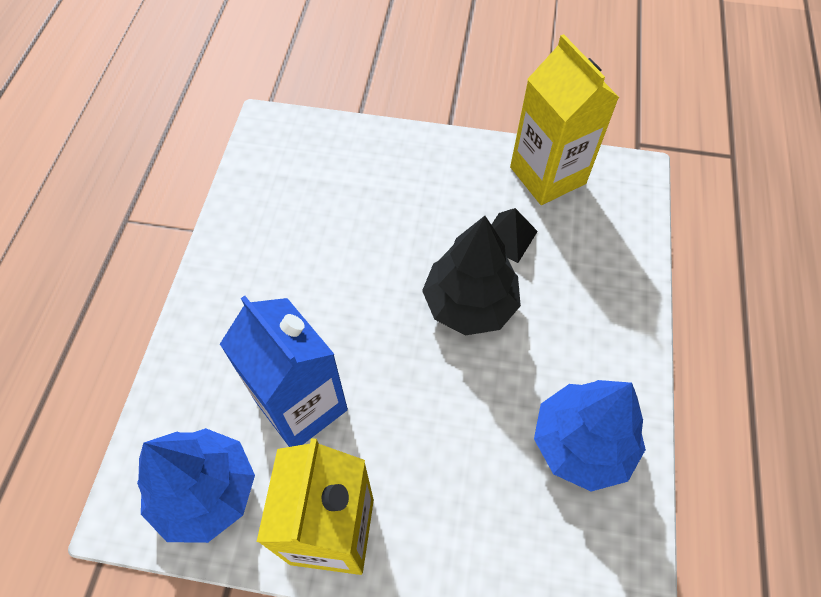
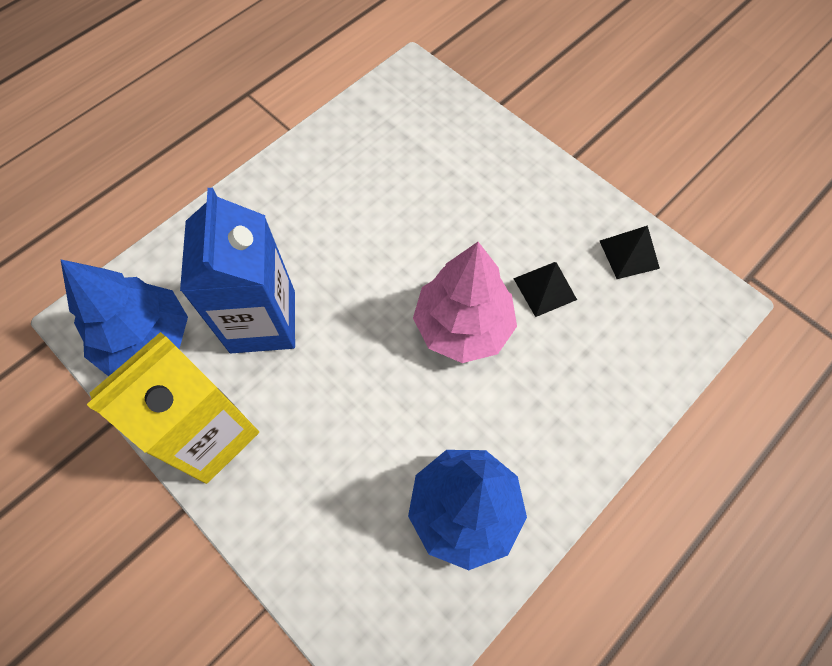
camera: 35 degrees right, 5 degrees up
(469, 304) = (463, 326): black tree -> pink tree
(547, 175) = (629, 254): yellow carton -> black pyramid

